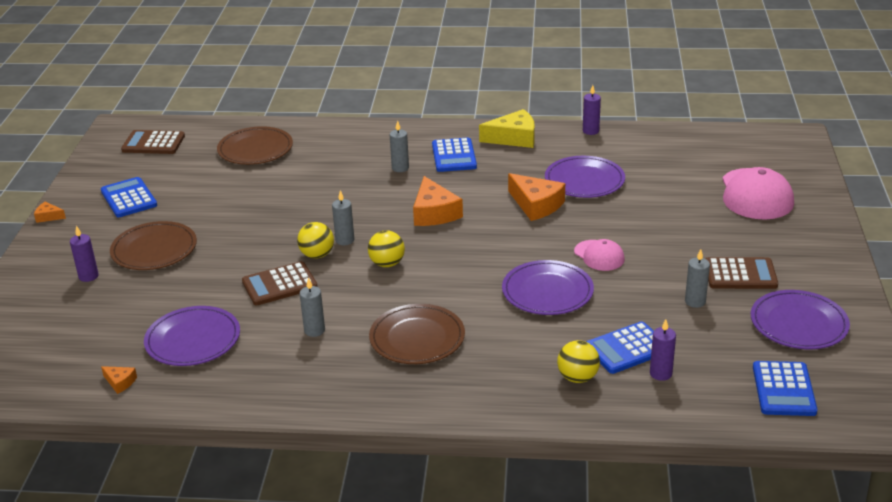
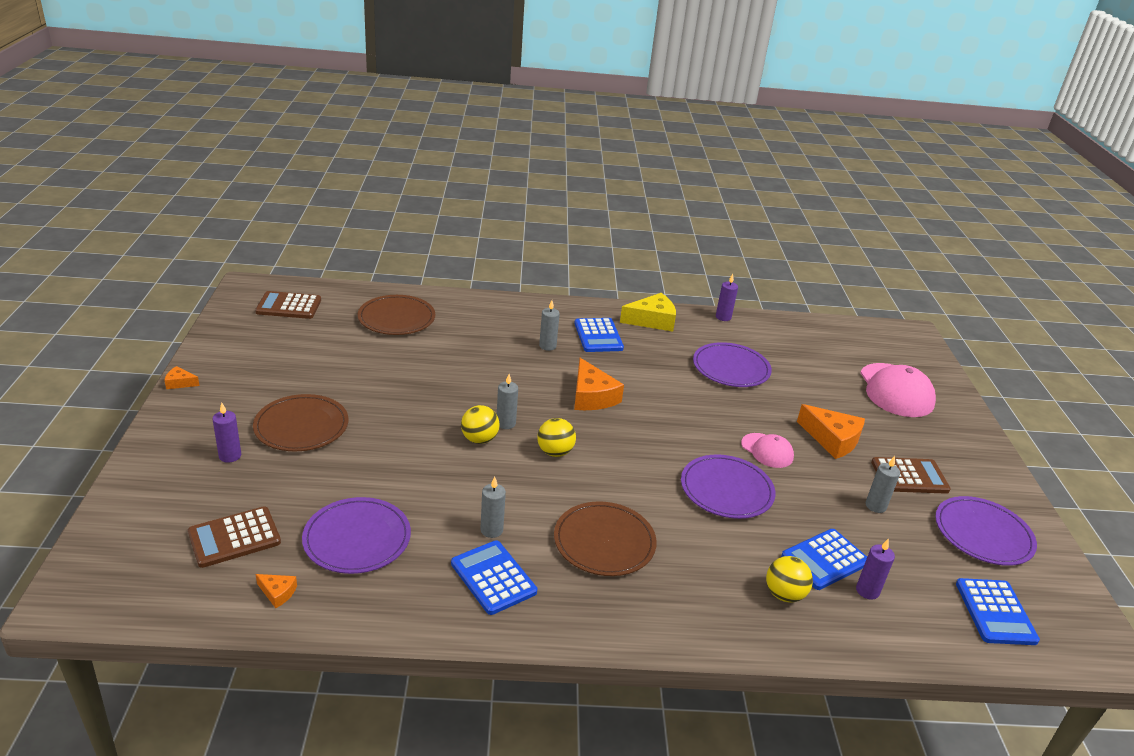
camera: 10 degrees left, 0 degrees up
(129, 198) = (268, 366): blue calculator -> blue calculator (493, 578)
(279, 284) = (444, 473): brown calculator -> brown calculator (234, 537)
(536, 205) = (691, 392): orange cheese -> orange cheese (832, 439)

